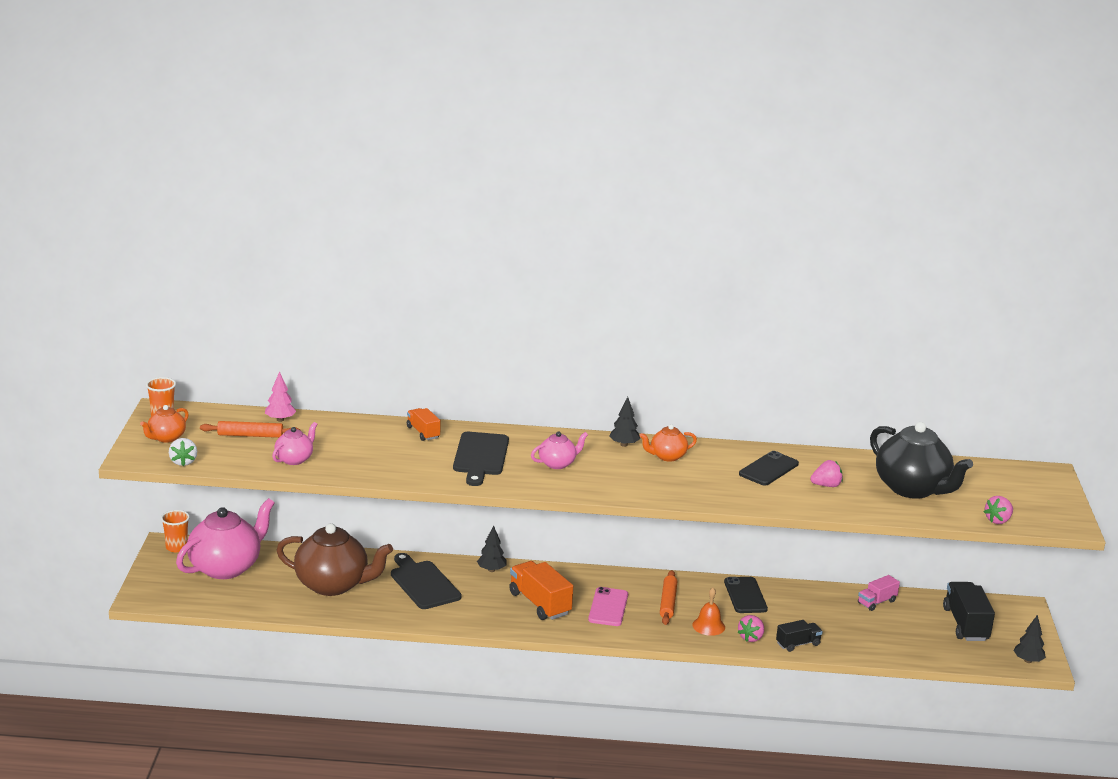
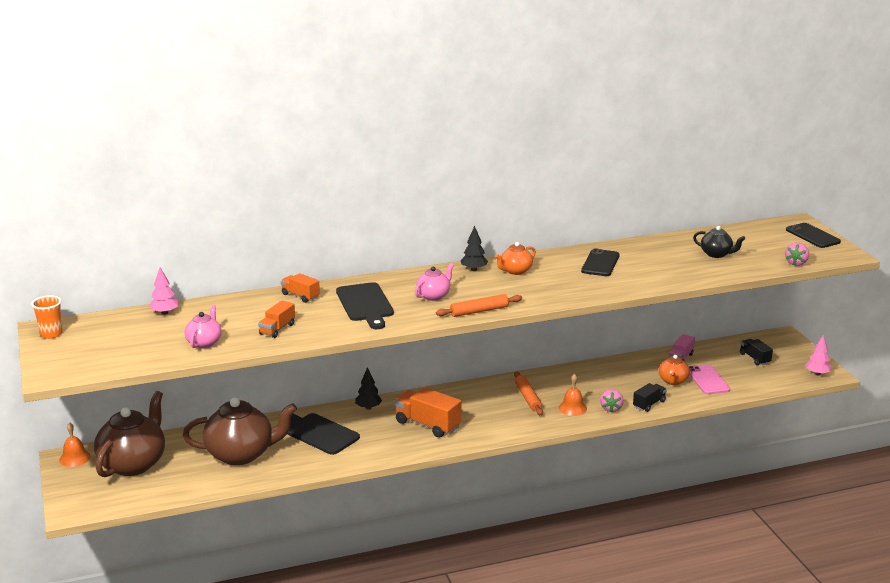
camera: 20 degrees left, 0 degrees up
(166, 438) = (68, 351): orange teapot -> orange teapot (673, 381)
(176, 547) = (75, 458): orange cup -> orange bell
(183, 462) = (101, 368): white strawberry -> none
(226, 567) = (133, 464): pink teapot -> brown teapot
(250, 435) = (147, 332): orange rolling pin -> orange rolling pin (479, 311)
(374, 462) = (277, 329): none -> orange truck
(608, 607) = (484, 413): pink phone -> pink phone (707, 380)
(745, 595) = (582, 377): black phone -> black phone (812, 236)
(826, 485) = (653, 266): pink strawberry -> none
(912, 489) = (716, 254): black teapot -> black teapot, size x0.50
(965, 624) = (755, 358): black truck -> black truck, size x0.58
(1028, 661) = (817, 374): black tree -> pink tree

